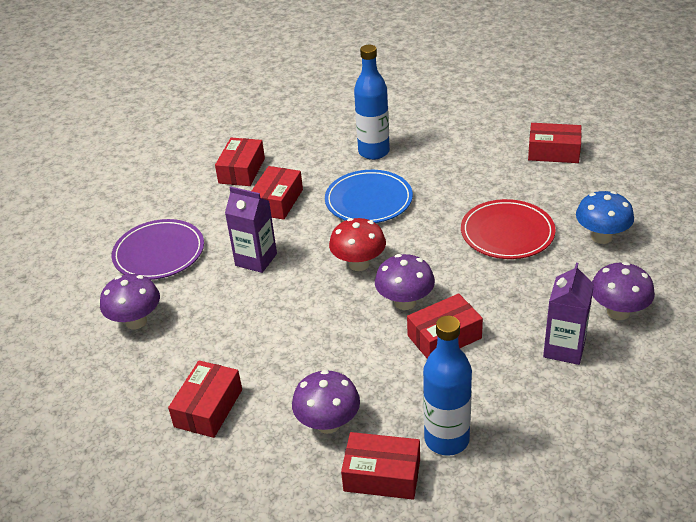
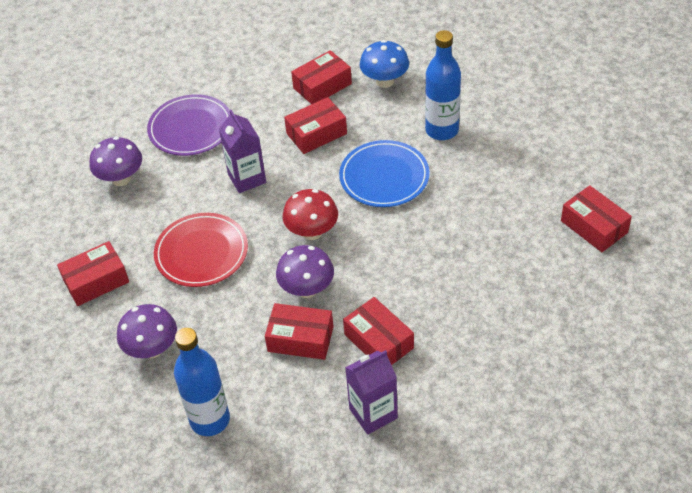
camera: 40 degrees right, 10 degrees up
(382, 475) = (143, 413): red box -> red box (379, 341)
(507, 233) = (455, 281): red plate -> red plate (201, 253)
(601, 237) = (527, 338): blue mushroom -> blue mushroom (384, 81)
(618, 312) = (453, 414): purple mushroom -> none

